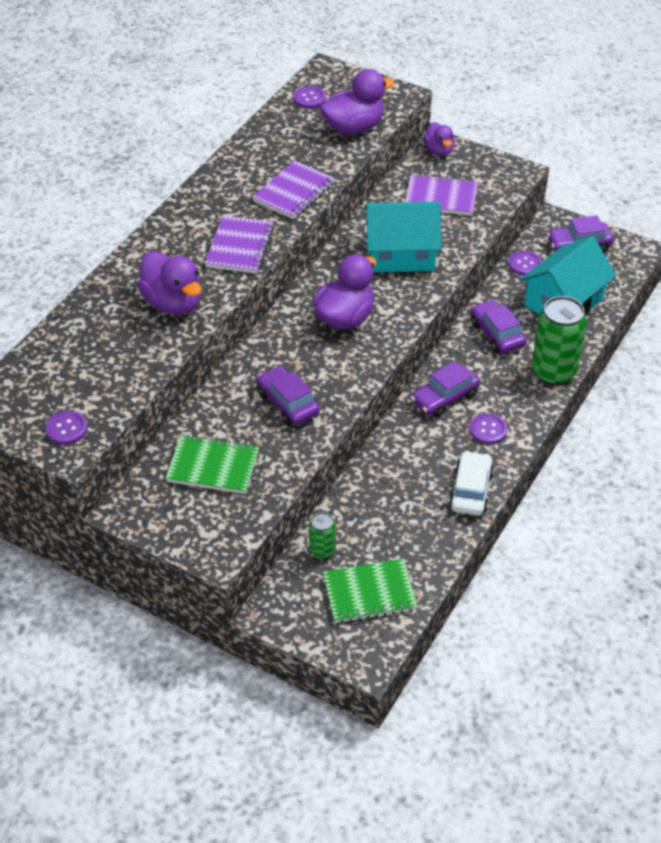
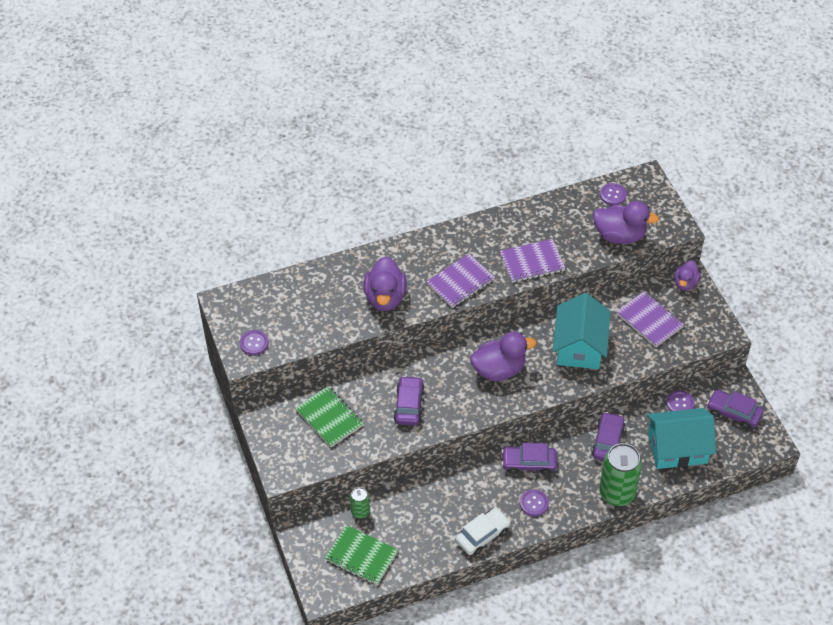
camera: 40 degrees right, 5 degrees up
(401, 254) = (579, 346): turquoise house -> turquoise house turned 60 degrees clockwise

